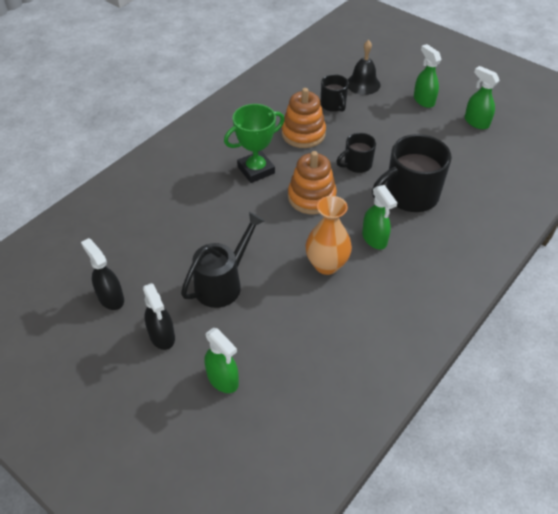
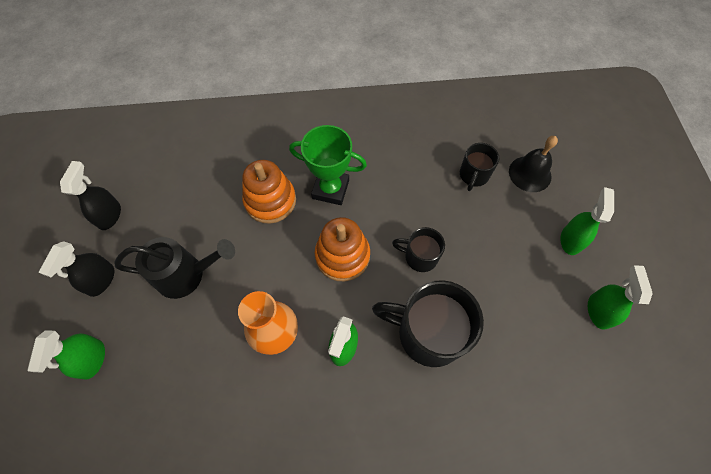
camera: 45 degrees right, 15 degrees up
(303, 134) = (411, 185): orange stacking toy -> orange stacking toy (270, 201)

